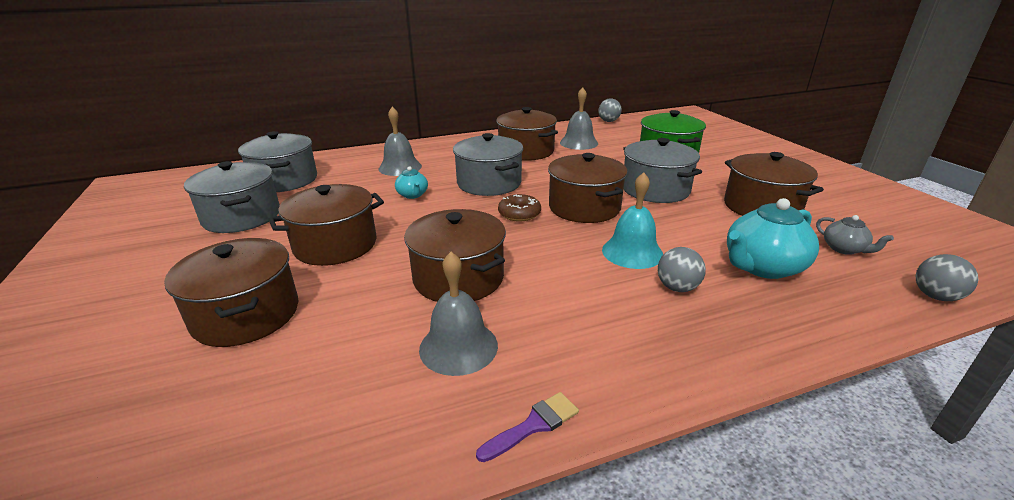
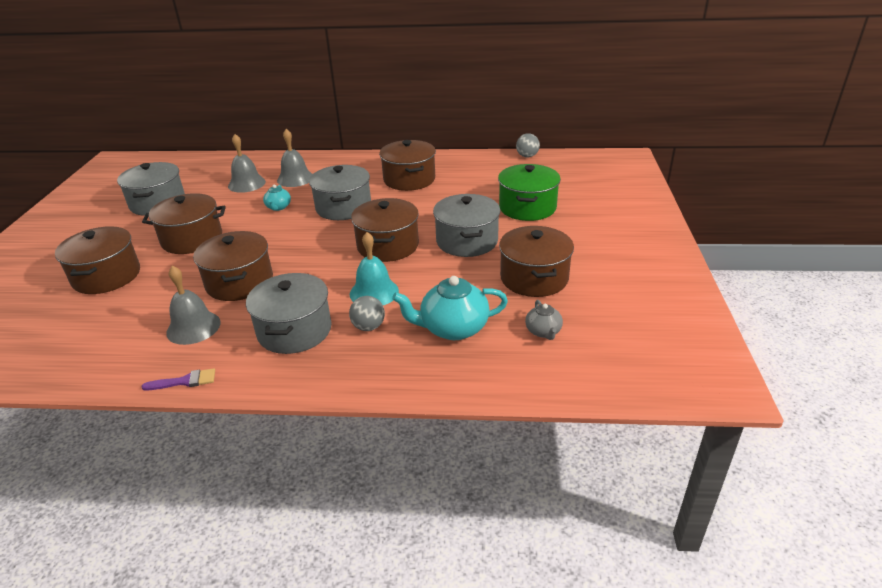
camera: 25 degrees right, 5 degrees up
(284, 180) = (208, 176): grey pot -> grey pot (294, 330)
(519, 214) = (333, 241): brown donut -> none
(579, 143) = (466, 178): grey bell -> grey bell (246, 184)
(935, 296) = (551, 387): grey ball -> none

